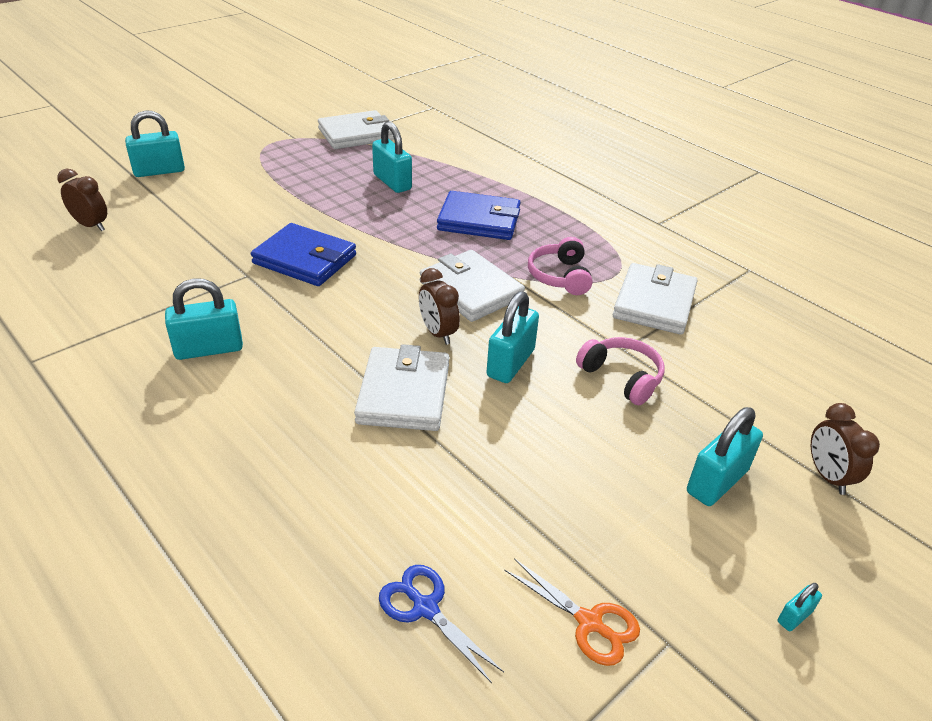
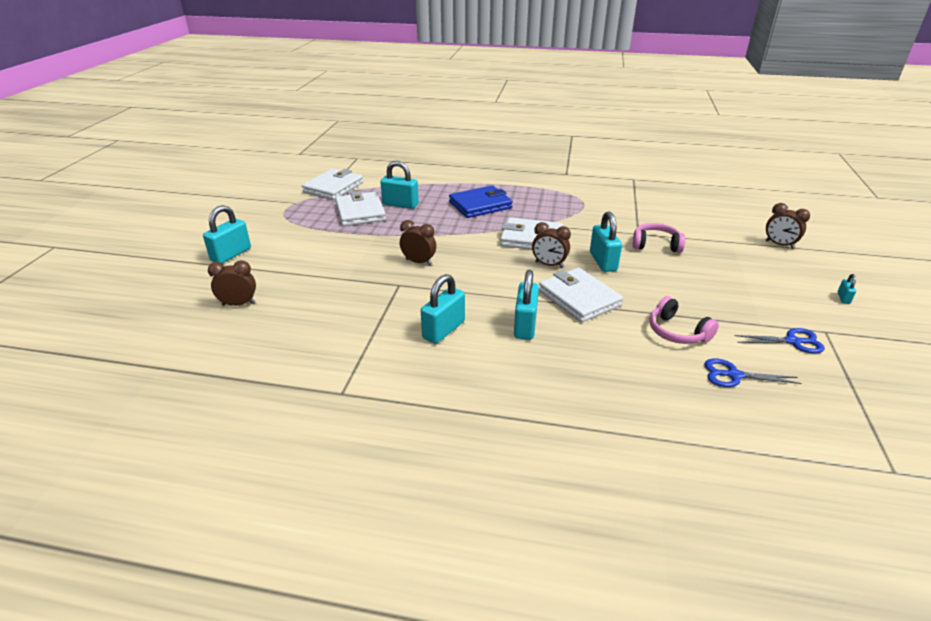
camera: 35 degrees left, 5 degrees down
(305, 259) = (418, 262): blue wallet -> brown clock
(560, 276) = (561, 215): pink headphones -> pink headphones (677, 332)
(589, 622) = (793, 341): orange scissors -> blue scissors
(654, 303) = (619, 209): white wallet -> white wallet (360, 212)
(717, 481) = (750, 266): turquoise padlock -> turquoise padlock (525, 325)

